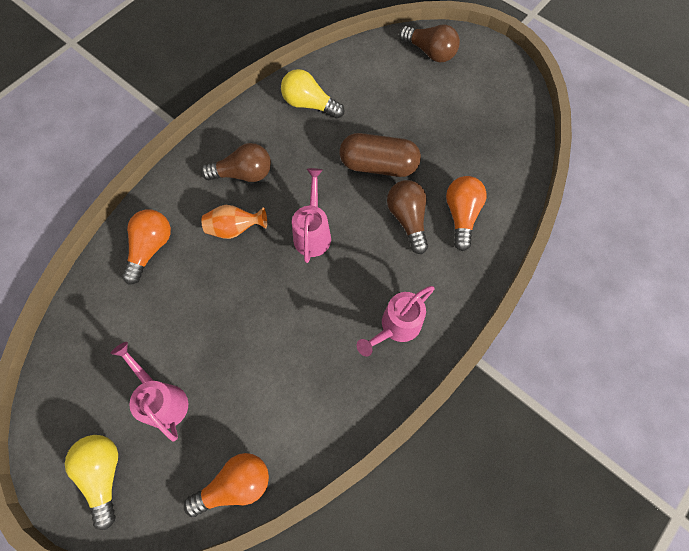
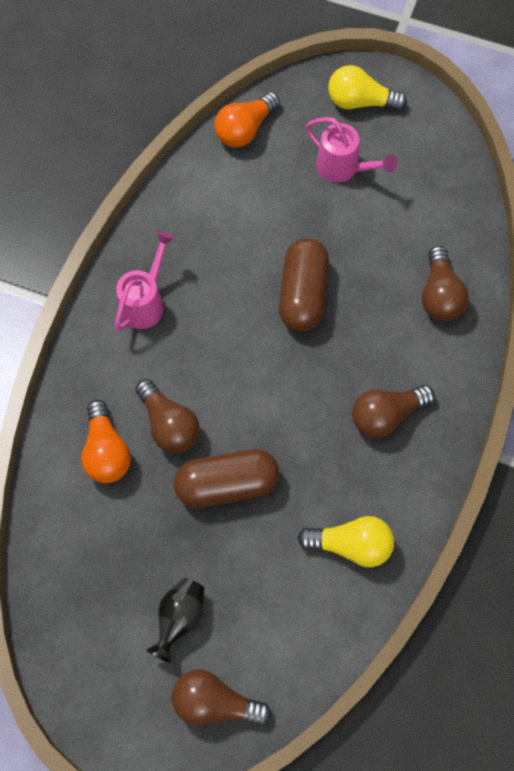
camera: 160 degrees right, 0 degrees up
(104, 474) = (360, 102): yellow light bulb -> yellow light bulb turned 135 degrees clockwise
(151, 248) = (439, 295): orange light bulb -> brown light bulb
(235, 229) = (361, 346): orange vase -> none
(260, 287) = (303, 294): none -> brown capsule
(313, 233) = (272, 370): pink watering can -> none
(438, 99) = (179, 618): none -> black vase

